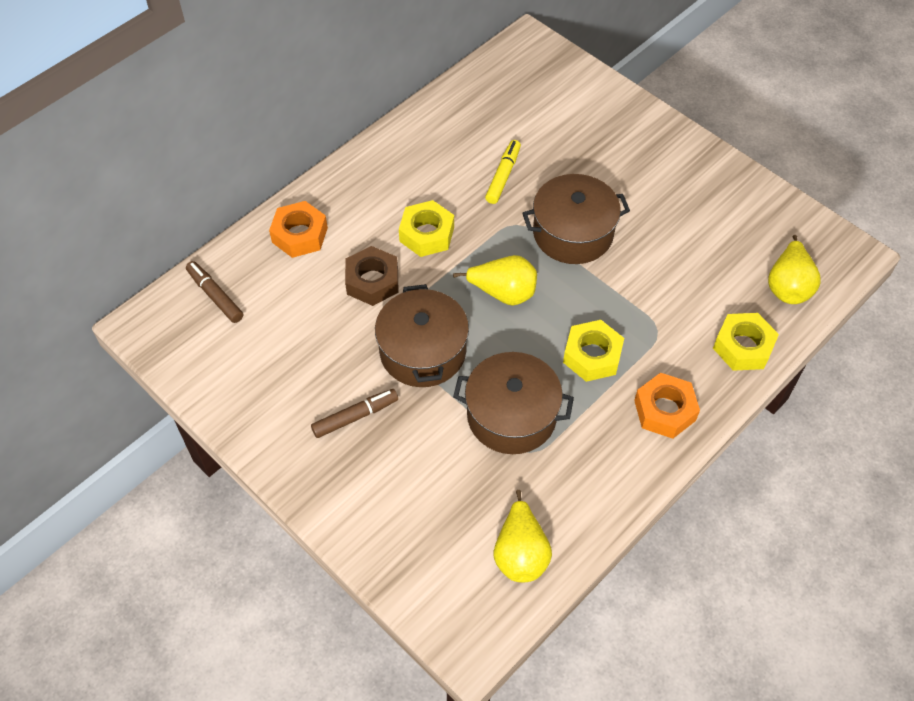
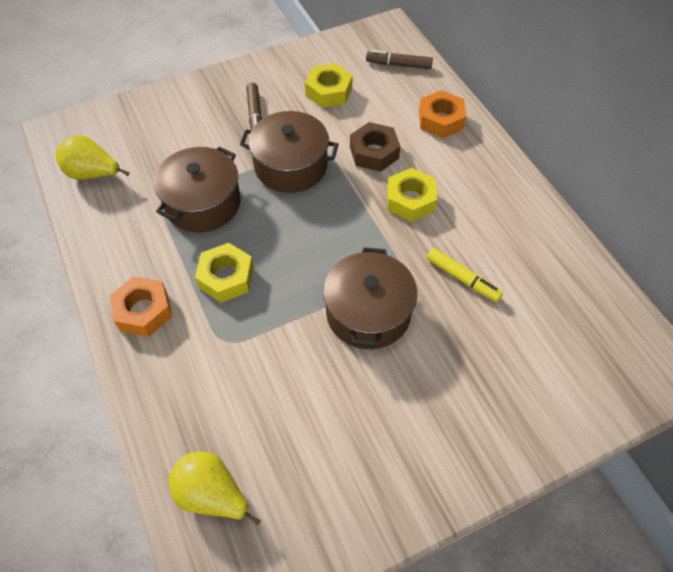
camera: 110 degrees right, 0 degrees up
(215, 296) = (399, 65): brown marker -> brown marker turned 150 degrees counterclockwise
(503, 293) = (323, 235): yellow pear -> none
(743, 347) = (167, 409): yellow nut -> yellow nut (328, 91)

